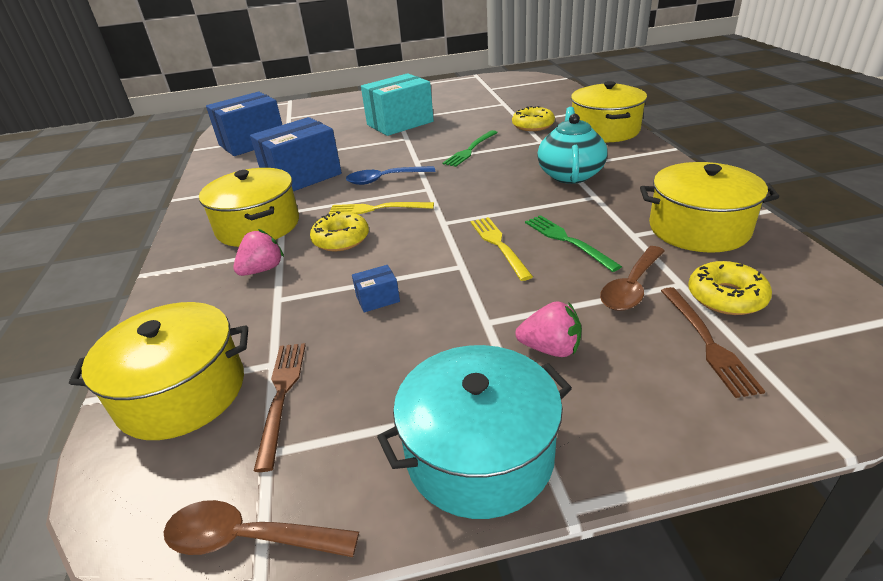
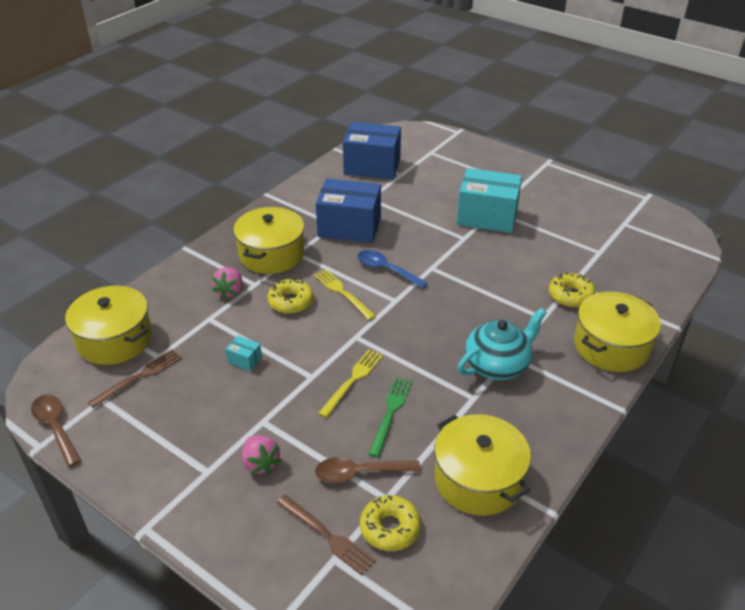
camera: 45 degrees right, 5 degrees up
(262, 269) = (230, 291): pink strawberry -> pink strawberry turned 105 degrees clockwise
(378, 299) = (244, 360): blue box -> turquoise box
(470, 150) = (481, 285): green fork -> none
(479, 453) = (156, 476): turquoise pot -> none
(707, 342) = (327, 536): brown fork -> brown fork turned 90 degrees counterclockwise

